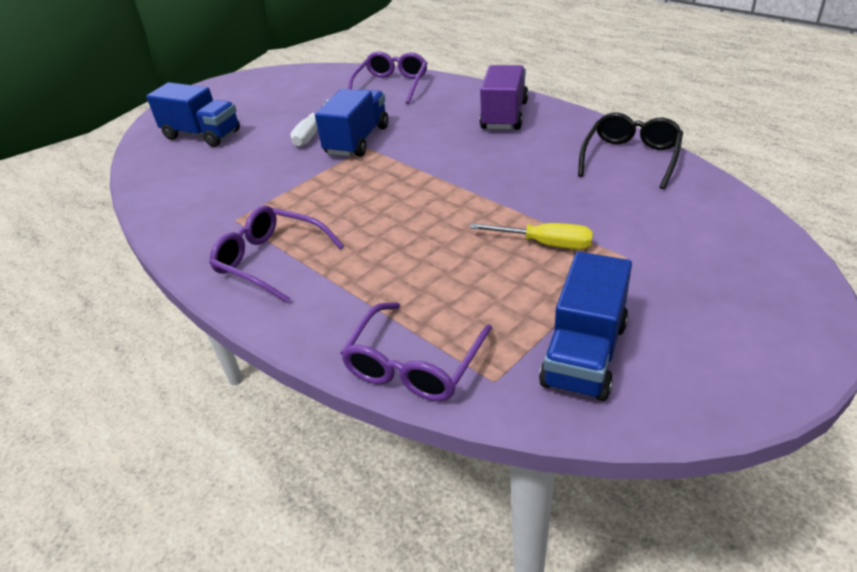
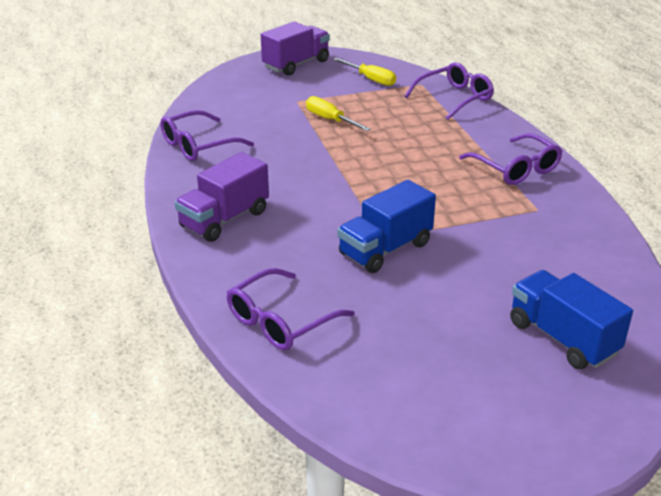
camera: 155 degrees left, 5 degrees down
(311, 133) = (427, 280): white screwdriver -> none
(584, 354) = (371, 79): blue truck -> yellow screwdriver
(630, 158) = (199, 145): black glasses -> purple glasses
(745, 338) = (296, 64): none -> purple truck

